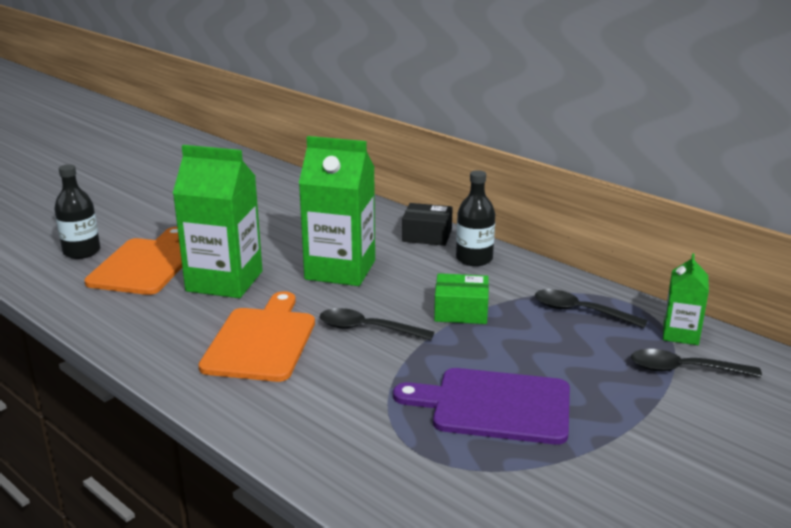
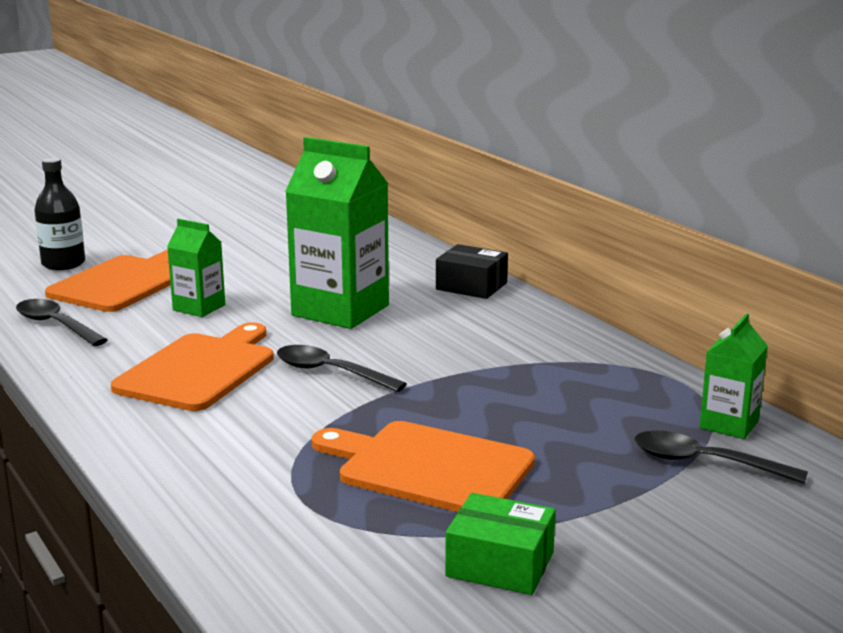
camera: 15 degrees right, 5 degrees down
(224, 281) = (199, 307): green carton -> green carton, size x0.53
(461, 311) = (457, 367): green box -> green box (500, 564)
(474, 259) = (513, 316): black bottle -> none
(494, 406) = (428, 467): purple cutting board -> orange cutting board
(580, 311) = (610, 385): black spoon -> black spoon (55, 325)

